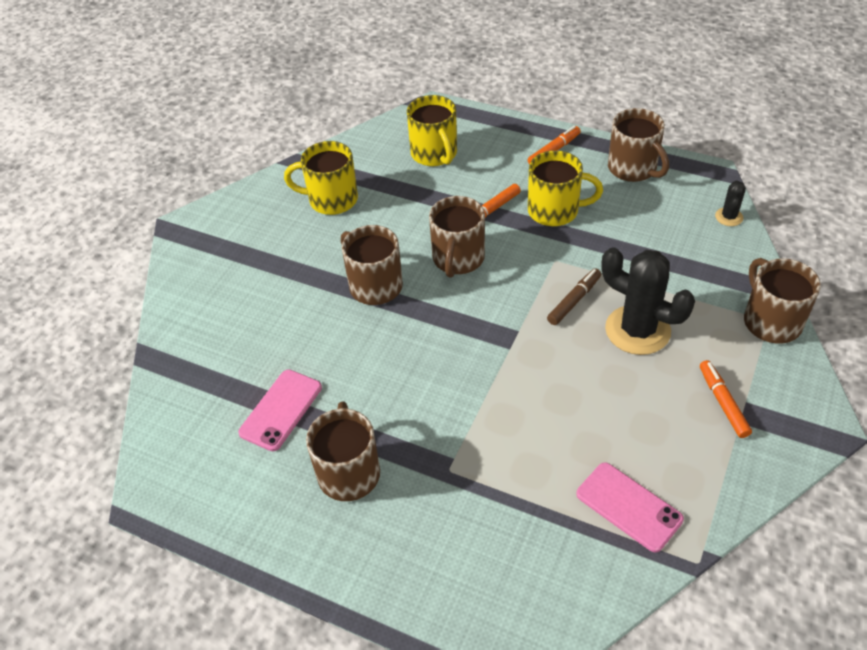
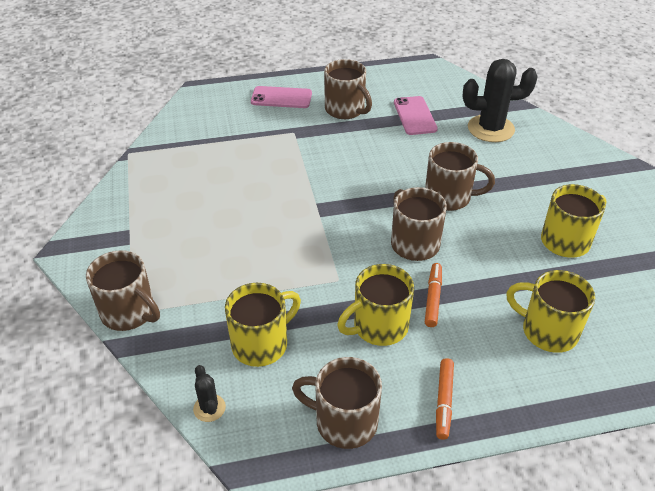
camera: 140 degrees right, 5 degrees down
(574, 300) = (297, 255): brown marker -> none
(628, 507) = (180, 158): pink phone -> pink phone (281, 98)
(637, 330) = (234, 256): black cactus -> black cactus (490, 129)
(660, 241) = (261, 344): none -> yellow mug
(722, 402) = (146, 235): orange marker -> none

